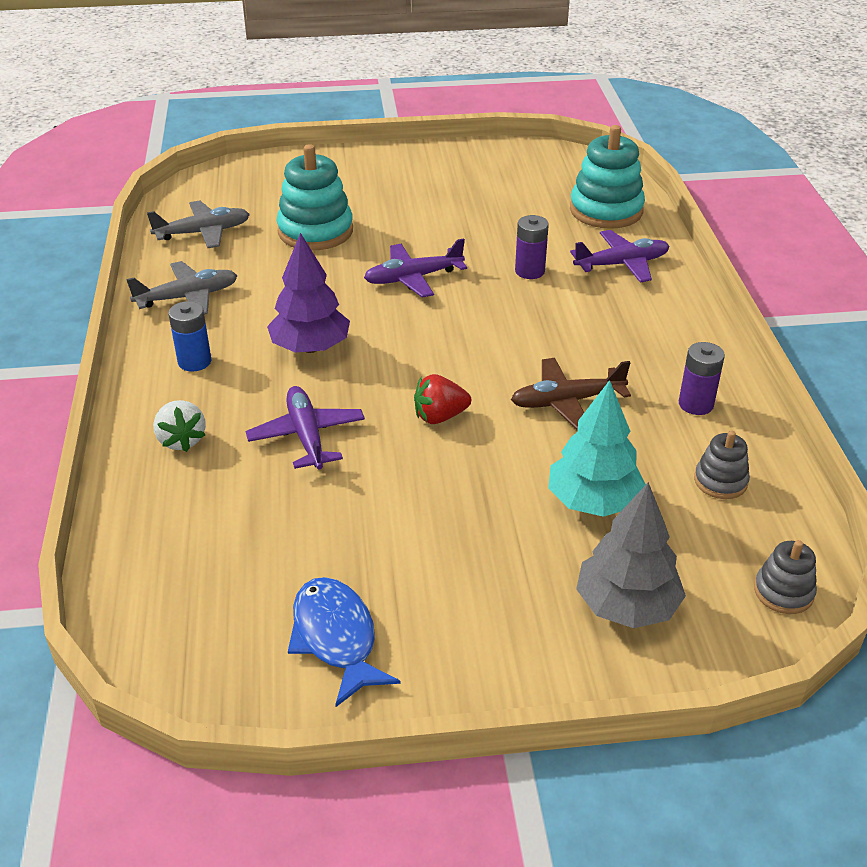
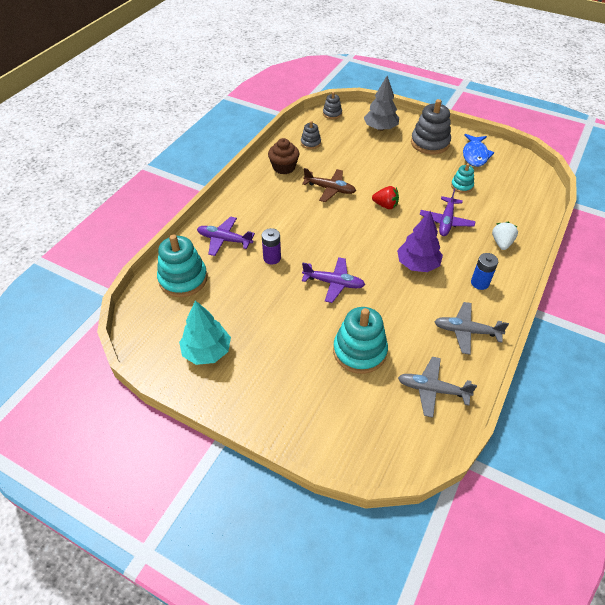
camera: 145 degrees left, 10 degrees up
(320, 528) = (461, 186): none -> turquoise stacking toy
(471, 620) = (430, 143): none -> grey stacking toy
(593, 501) = (359, 155): turquoise tree -> turquoise tree (207, 351)
(696, 404) = (284, 167): purple battery -> brown cupcake

